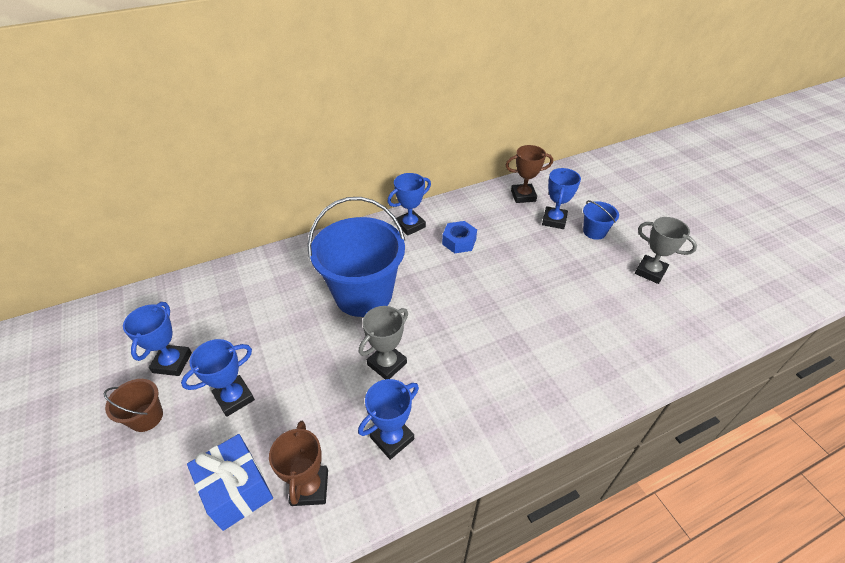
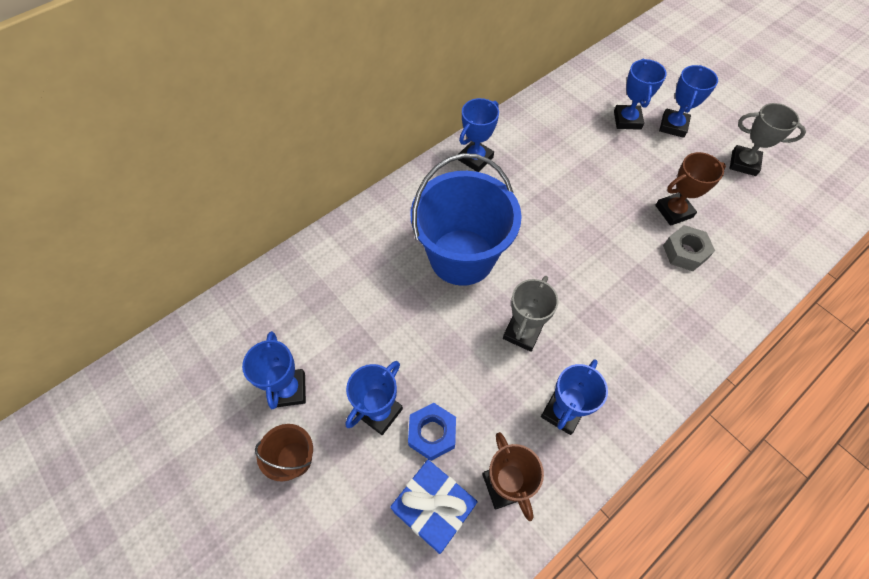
camera: 15 degrees left, 15 degrees up
(459, 241) = (537, 168): blue nut -> blue nut (432, 433)
(523, 196) = (583, 95): brown trophy -> brown trophy (673, 211)
(565, 331) = (684, 252): none -> grey nut
(594, 232) = (673, 126): blue bucket -> blue trophy

